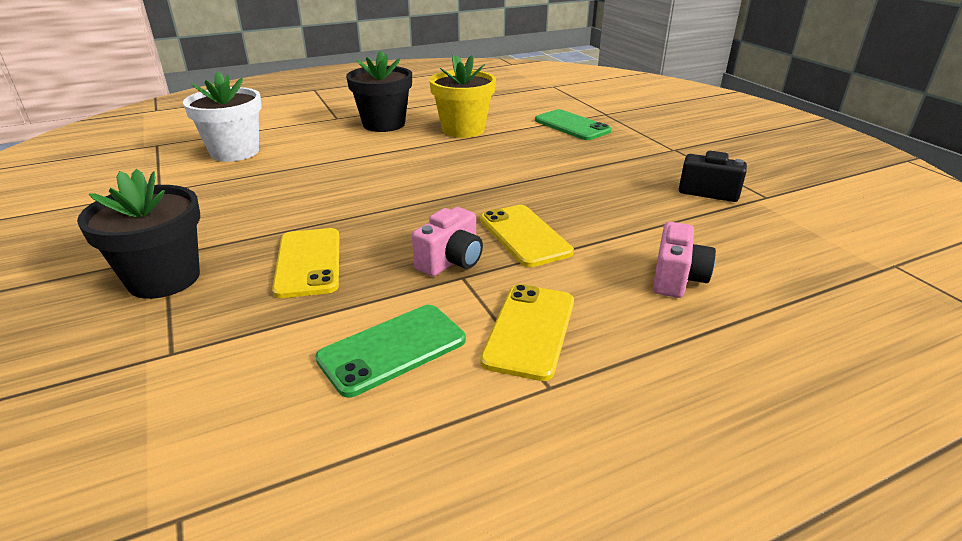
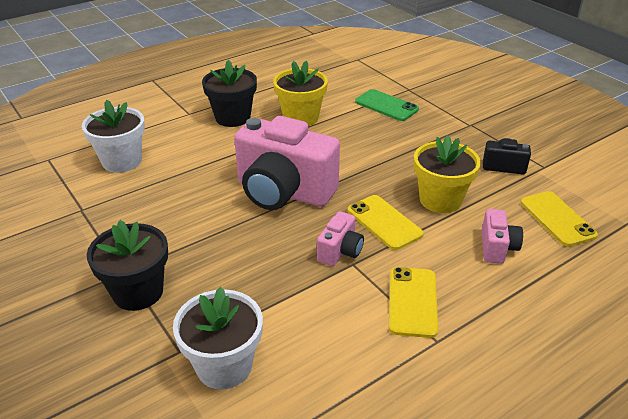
camera: 10 degrees left, 5 degrees up
(219, 379) = (224, 366): none -> white flower pot
(308, 262) = (238, 265): yellow phone -> yellow phone (557, 219)
(392, 349) = (328, 328): green phone -> none
(407, 194) = (283, 192): none -> pink camera
(610, 219) = (440, 200): none -> yellow flower pot

